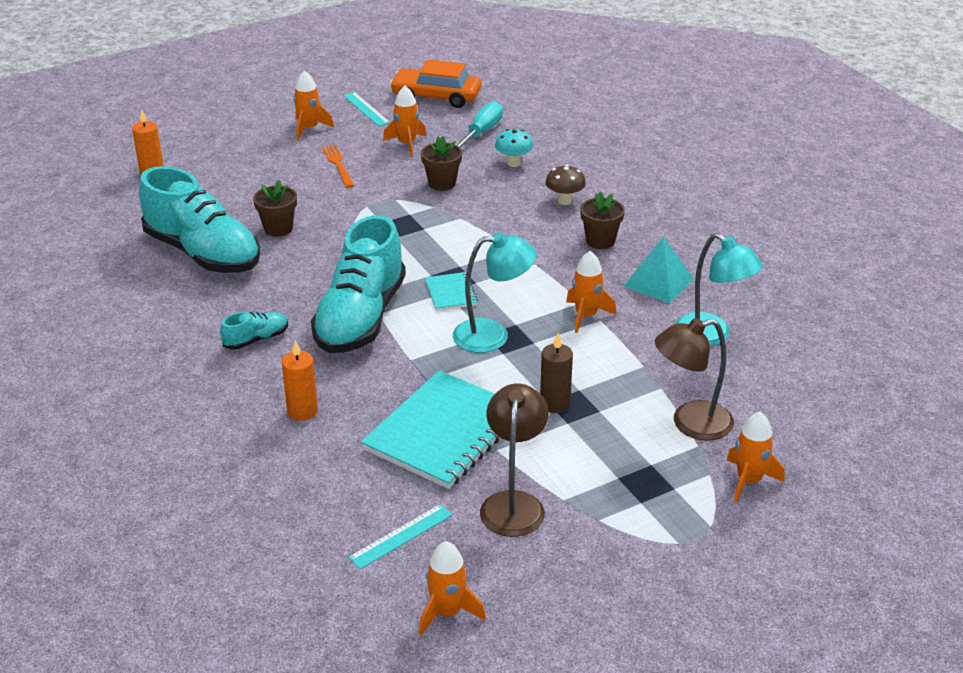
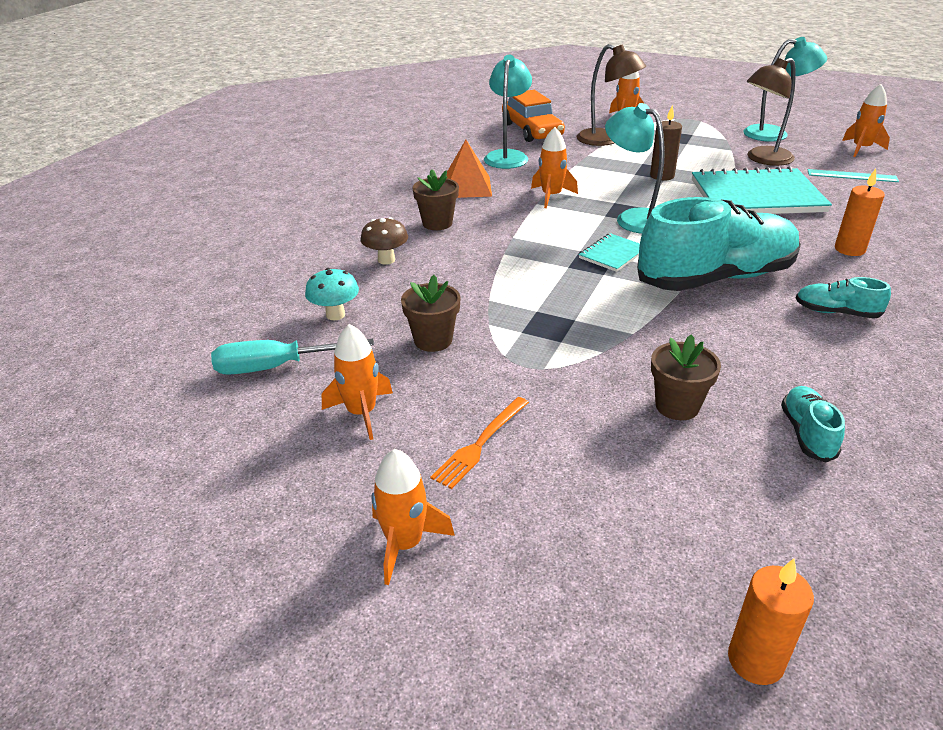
camera: 125 degrees left, 0 degrees up
(203, 253) = (807, 433): turquoise shoe -> turquoise shoe, size x0.43
(366, 109) = (280, 514): turquoise ruler -> none
(436, 96) = (181, 459): orange car -> orange car (531, 130)
(569, 575) = (774, 134): none -> turquoise lamp
(658, 282) = (467, 187): turquoise pyramid -> orange pyramid

